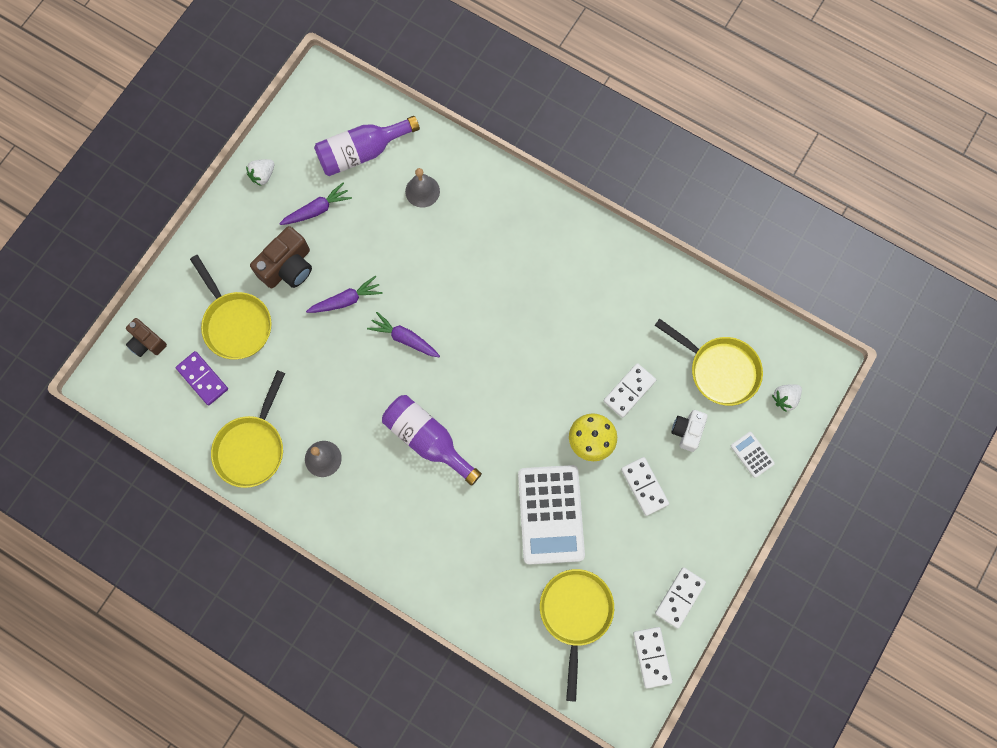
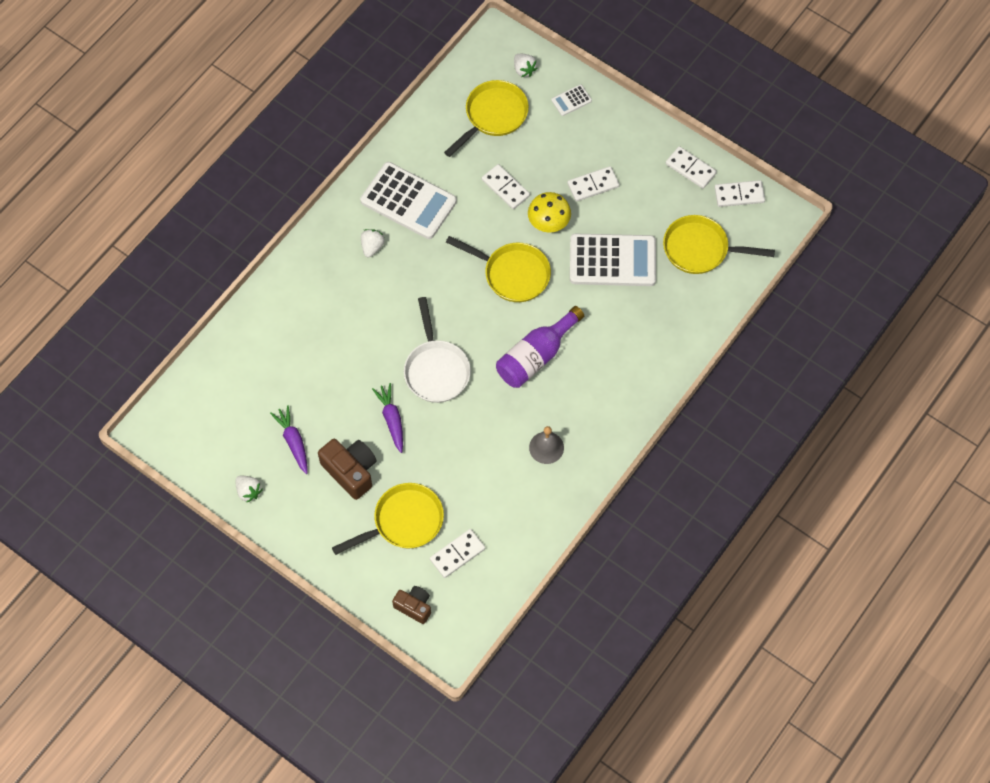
camera: 85 degrees left, 10 degrees down
(147, 342) = (414, 606): brown camera -> brown camera turned 105 degrees counterclockwise
(202, 379) = (457, 554): purple domino -> white domino
(252, 447) = (530, 510): yellow pan -> yellow pan (512, 274)
(362, 152) = (237, 397): purple bottle -> none
(404, 338) = (436, 370): purple carrot -> white pan
(422, 191) = (287, 345): grey bell -> none
(542, 260) = (372, 247): none -> white strawberry
(601, 291) = (408, 201): none -> white calculator
(687, 431) = (546, 147): white camera -> none

